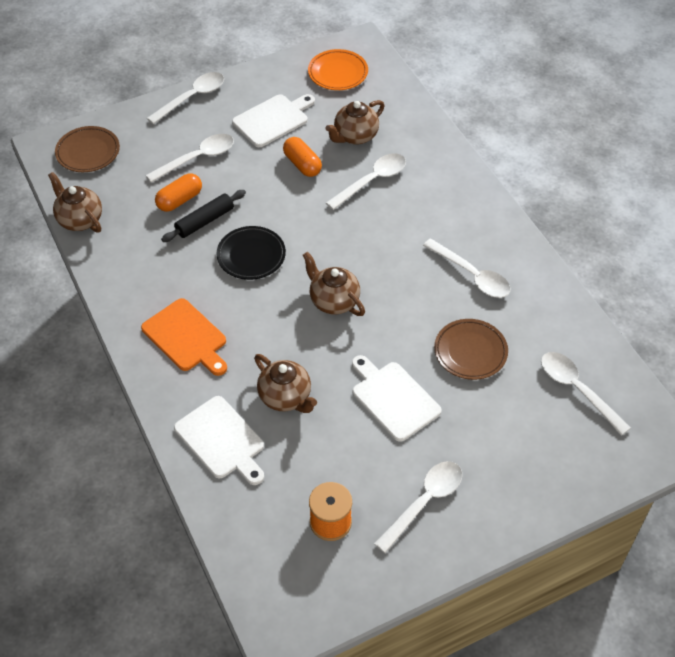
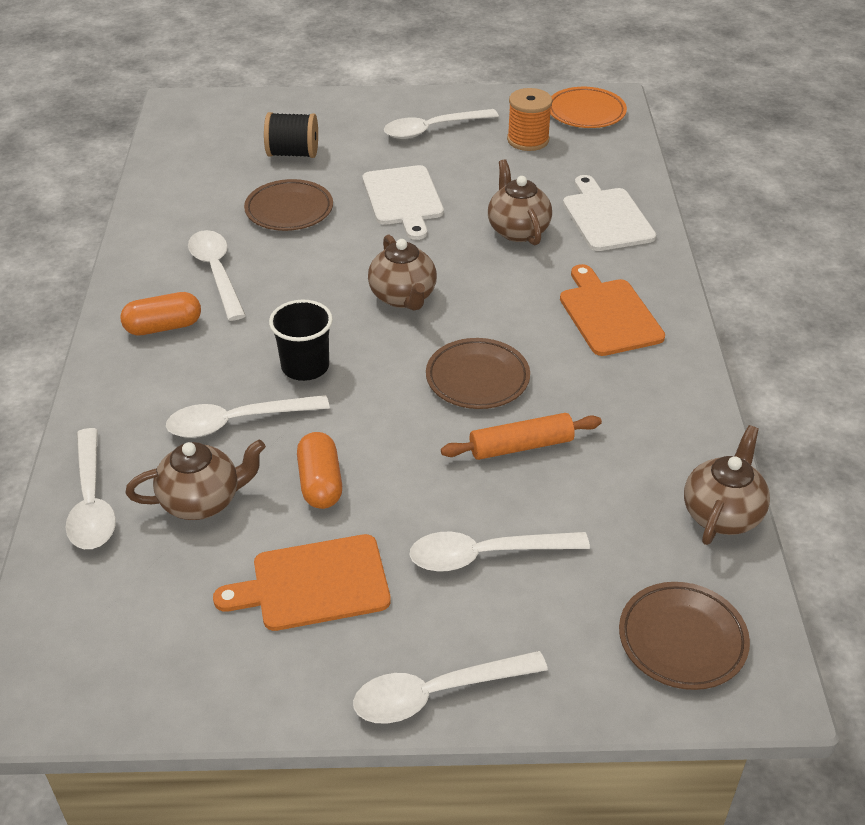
camera: 155 degrees left, 10 degrees down
(79, 219) = (722, 514): brown teapot -> brown teapot turned 135 degrees counterclockwise
(179, 200) = (546, 491): orange capsule -> orange capsule (163, 327)
(205, 221) = (521, 446): black rolling pin -> orange rolling pin
(251, 256) = (477, 378): black plate -> brown plate
(273, 120) = (314, 584): white cutting board -> orange cutting board
(338, 73) = (127, 642): orange plate -> orange plate (586, 112)
(360, 227) = (305, 367): none -> black cup
(519, 418) = (293, 153): none -> black spool
(577, 390) = (215, 156): white spoon -> white spoon (92, 502)

